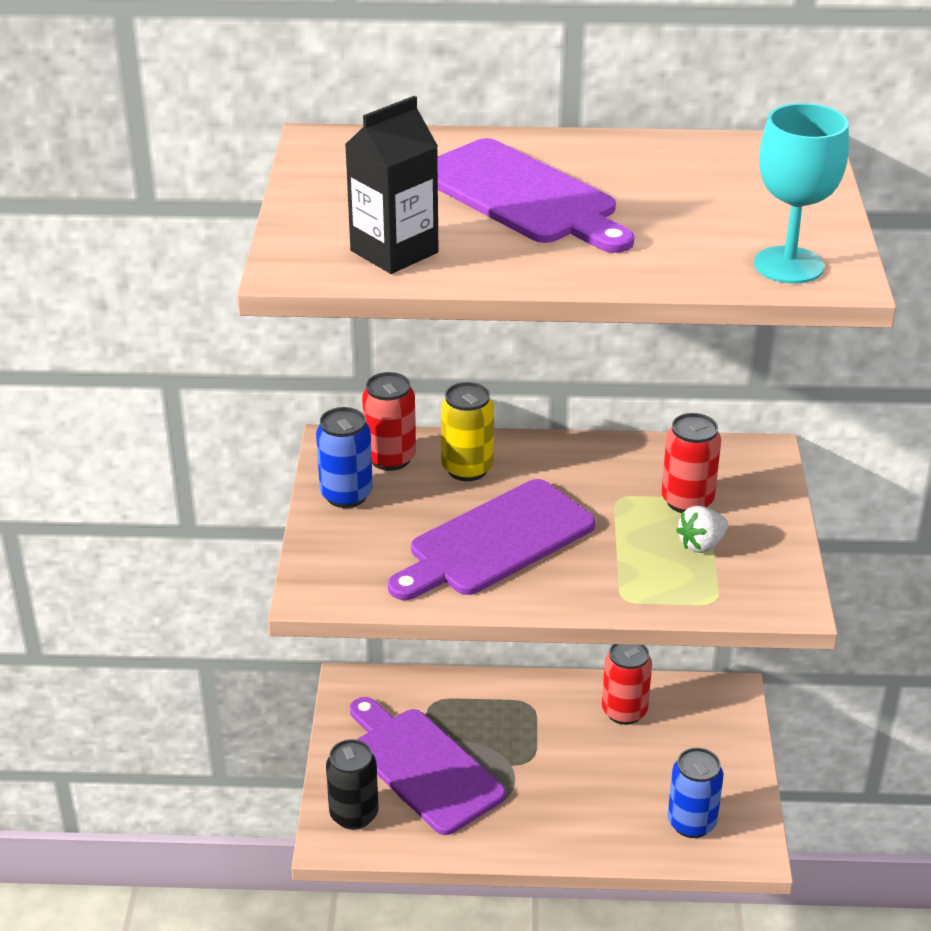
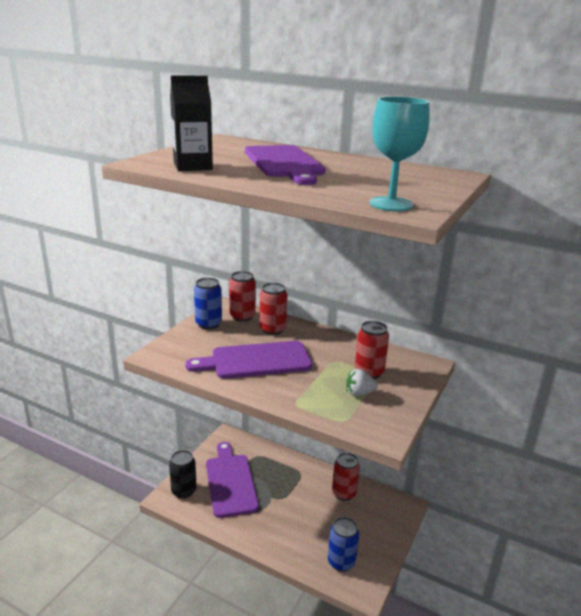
camera: 25 degrees right, 10 degrees down
(467, 469) = (272, 329): yellow can -> red can

